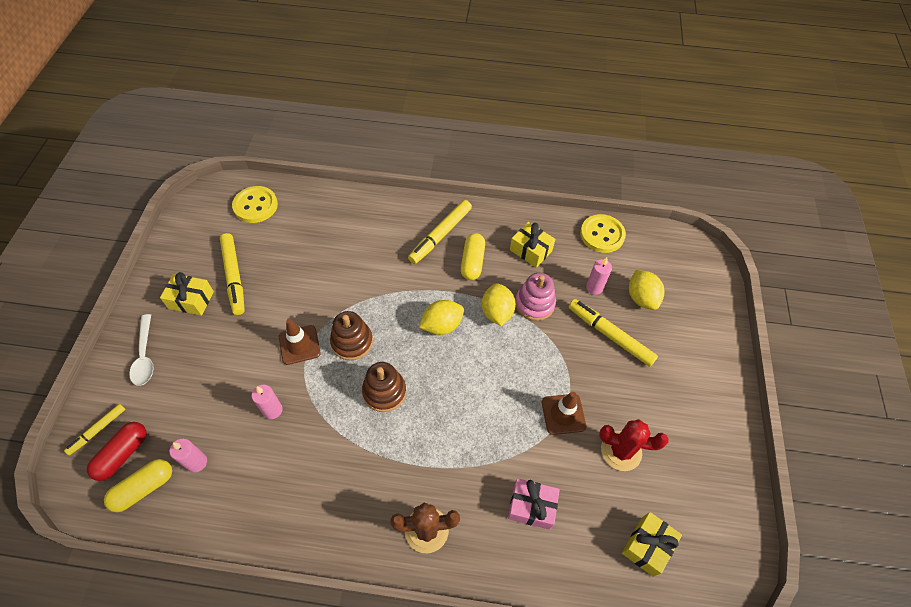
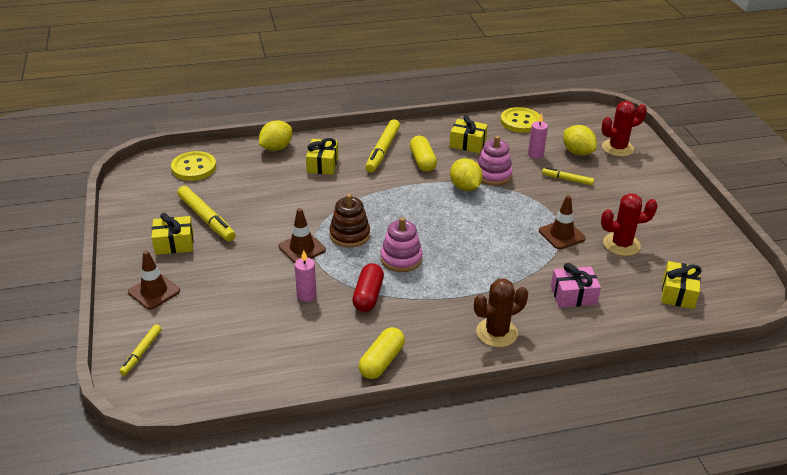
camera: 20 degrees left, 20 degrees down
(123, 454) = (179, 361): red capsule -> red capsule (368, 296)
(144, 488) = (217, 378): yellow capsule -> yellow capsule (382, 361)
(145, 356) = (154, 291): white spoon -> brown traffic cone
(197, 462) = (258, 347): pink candle -> none
(373, 237) = (322, 164): none -> yellow gift
(384, 392) = (401, 259): brown stacking toy -> pink stacking toy
(442, 325) = (423, 206): yellow lemon -> yellow lemon (276, 148)
(610, 335) = (567, 179): yellow marker -> yellow marker, size x0.58
(689, 305) = (617, 148): none -> red cactus

